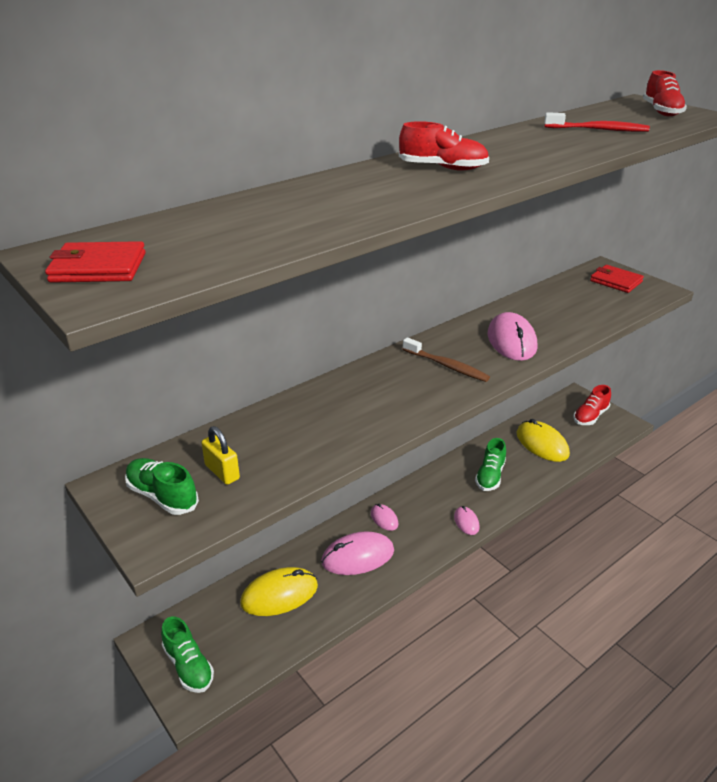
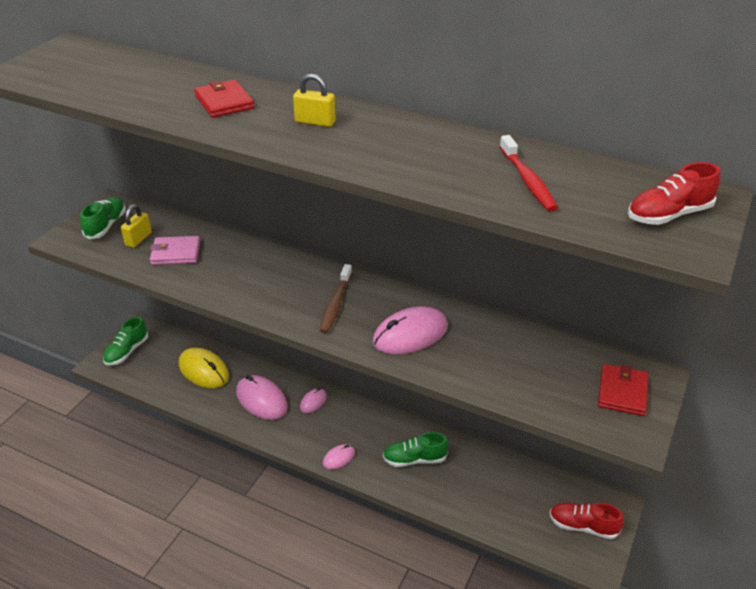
camera: 65 degrees right, 5 degrees up
(98, 267) = (52, 61): red wallet -> red wallet (224, 102)
(279, 447) = (175, 253): none -> pink wallet
(443, 168) = (315, 122): red shoe -> yellow padlock
(542, 444) = (496, 490): yellow mouse -> none

